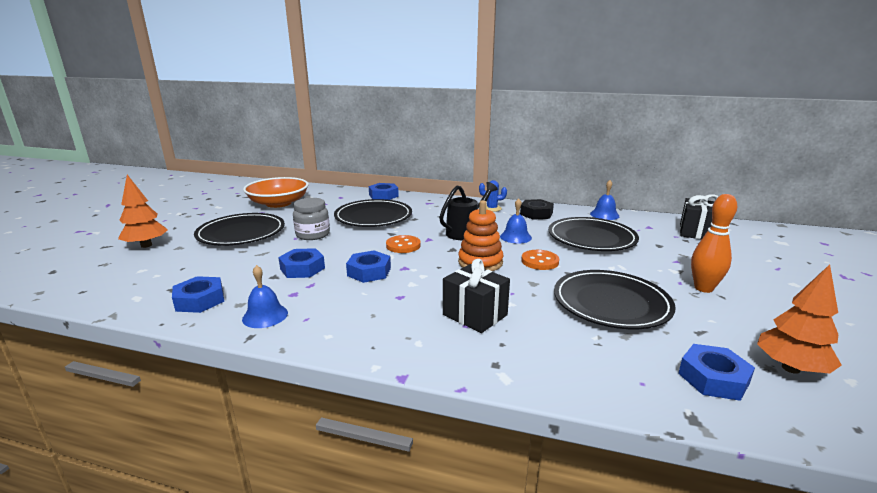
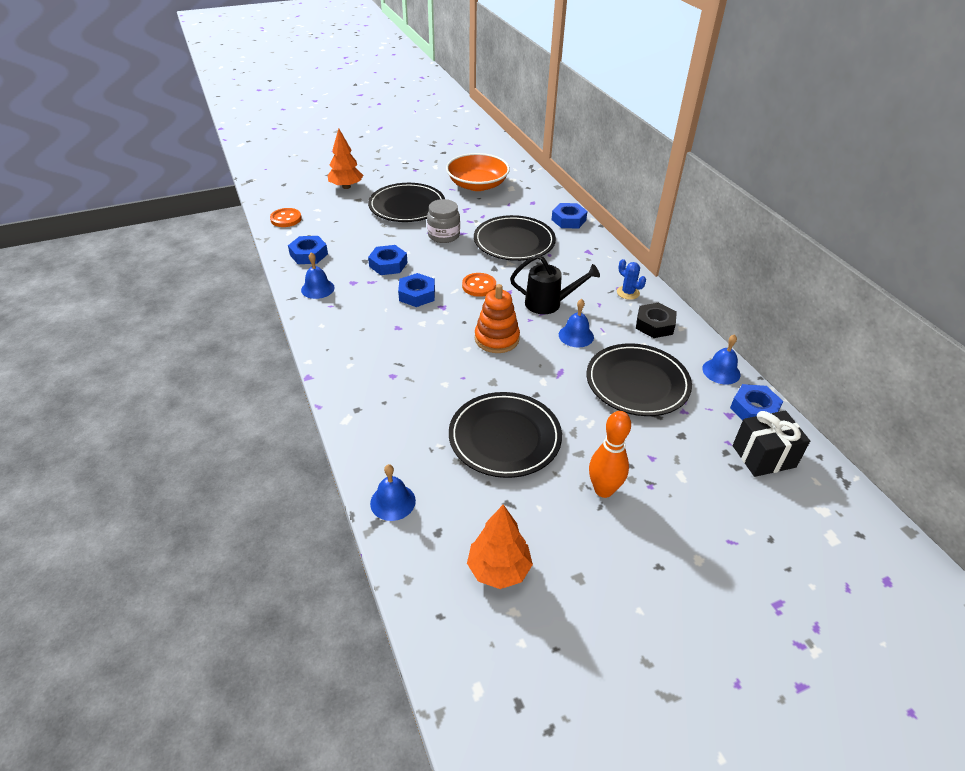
camera: 50 degrees right, 20 degrees up
(475, 315) = (409, 373): black gift -> none
(540, 261) = (539, 370): orange button -> orange button (286, 219)
(665, 395) = (393, 502): none -> blue bell
(713, 378) = (439, 524): blue nut -> blue nut (754, 409)

